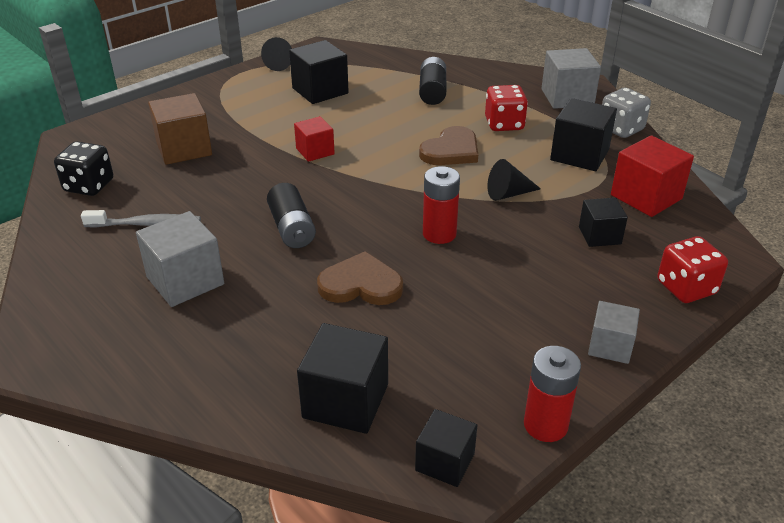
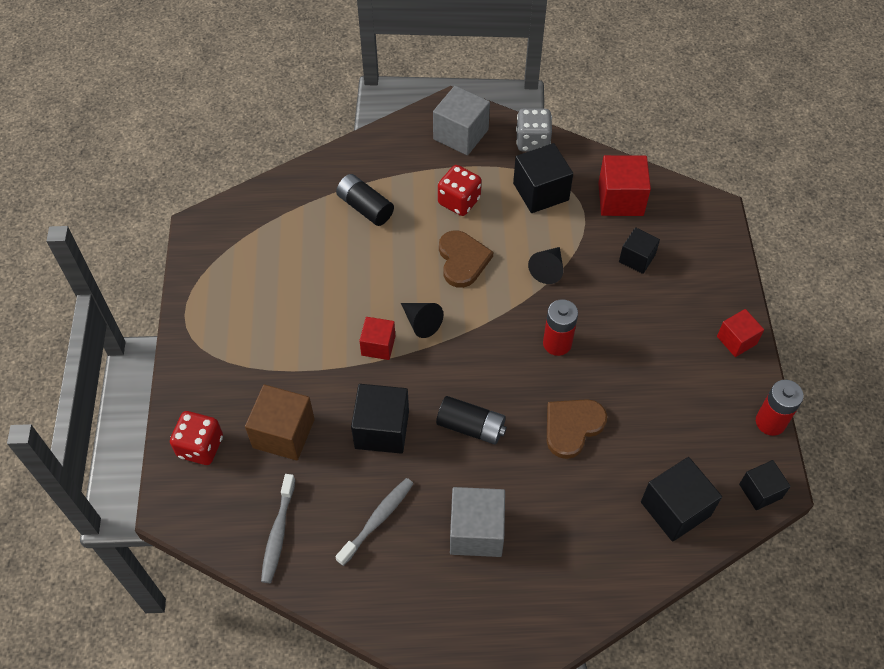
camera: 50 degrees left, 20 degrees up
(89, 186) = (278, 533): black dice -> grey toothbrush
(280, 64) = (202, 276): black cone -> black cone (421, 322)
(320, 91) = (283, 279): black cube -> black cube (382, 429)
(610, 346) = (736, 340): grey cube -> red cube
(686, 288) = (721, 260): red dice -> red dice (200, 447)

